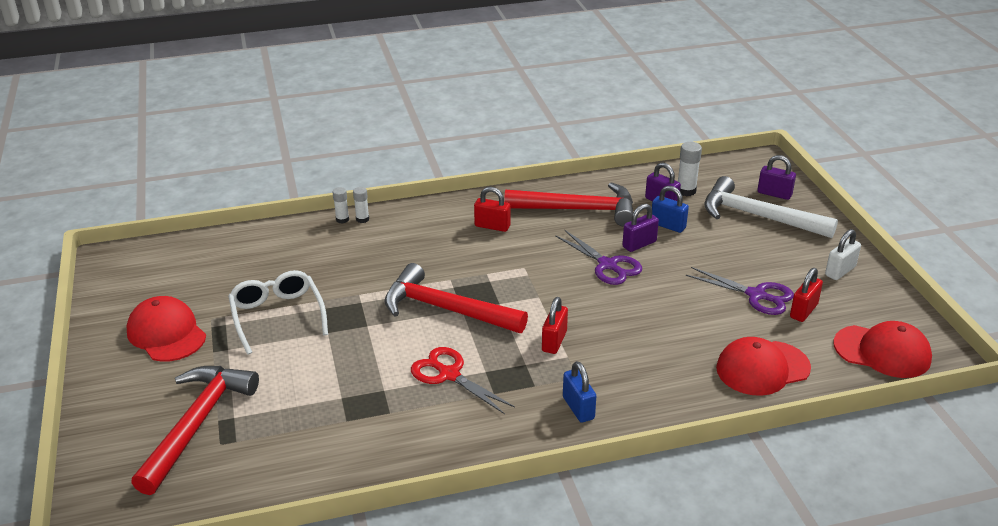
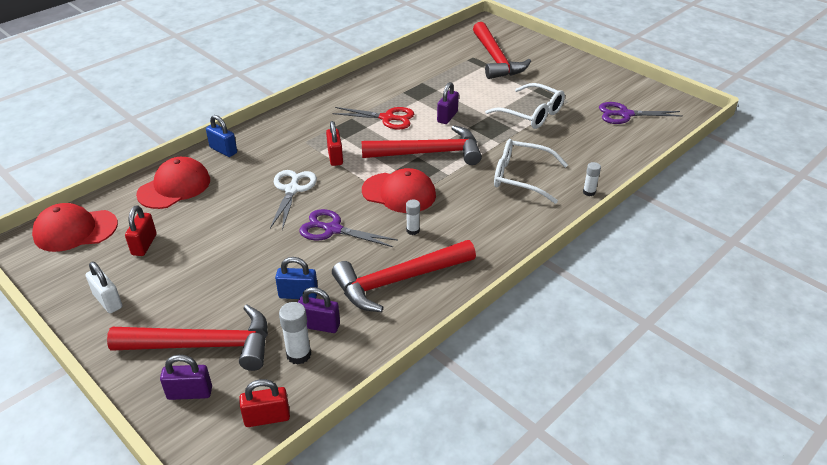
camera: 150 degrees right, 5 degrees up
(166, 333) = (579, 86): red cap -> red cap (399, 193)
(362, 219) = (574, 198): white glue stick -> white glue stick (413, 230)
(383, 252) = (521, 177): none -> white glasses
(492, 226) = (461, 231): red padlock -> red padlock (267, 418)
(578, 408) = (293, 126): blue padlock -> blue padlock (223, 150)
(626, 318) = (292, 190): none -> white scissors
(639, 244) = (316, 261): purple padlock -> purple padlock (447, 117)
(756, 295) = (189, 245): purple scissors -> purple scissors (625, 114)
(758, 216) = (203, 345): white hammer -> red hammer
(840, 271) = (108, 301): white padlock -> white padlock turned 60 degrees counterclockwise

